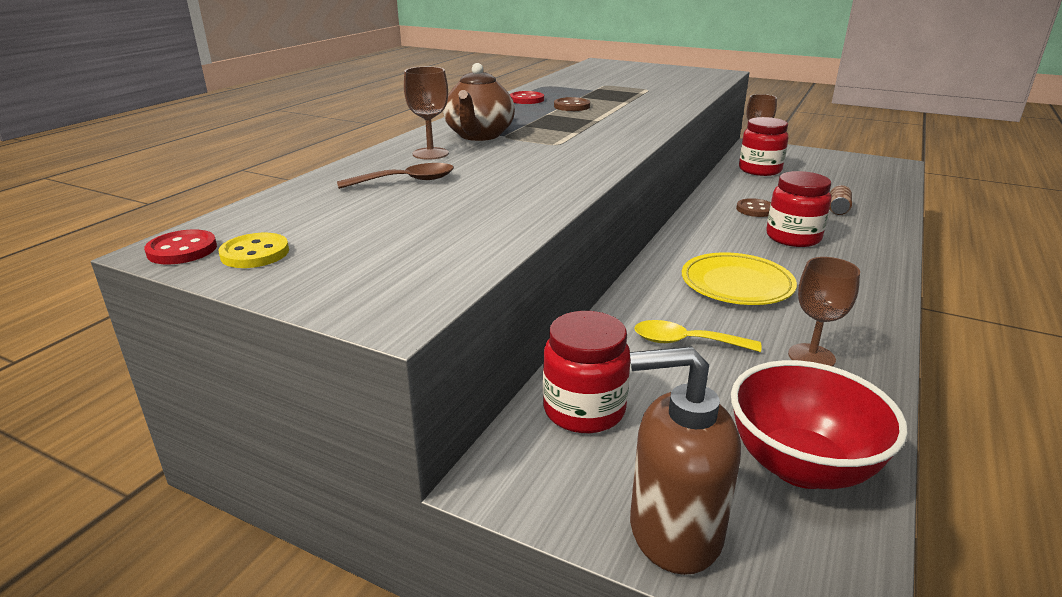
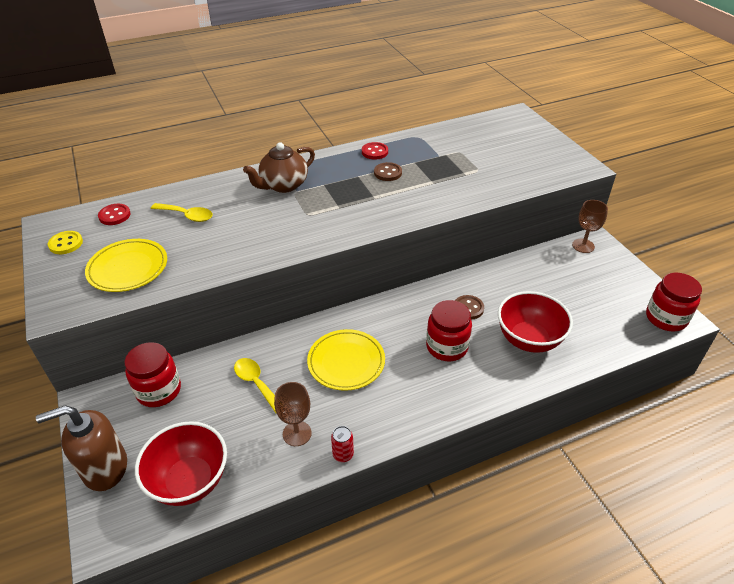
camera: 40 degrees right, 15 degrees up
(182, 250) = (49, 227): red button -> red button (114, 215)
(406, 181) = (187, 216): brown spoon -> yellow spoon
(422, 239) = (128, 268): none -> yellow plate
(430, 154) = (233, 194): brown goblet -> none
(674, 531) = (105, 468): brown soap dispenser -> brown soap dispenser turned 60 degrees counterclockwise
(759, 170) = (545, 270): red jar -> red jar (666, 318)
(838, 209) = (528, 340): brown can -> red bowl
(883, 347) = (343, 454): none -> red can

